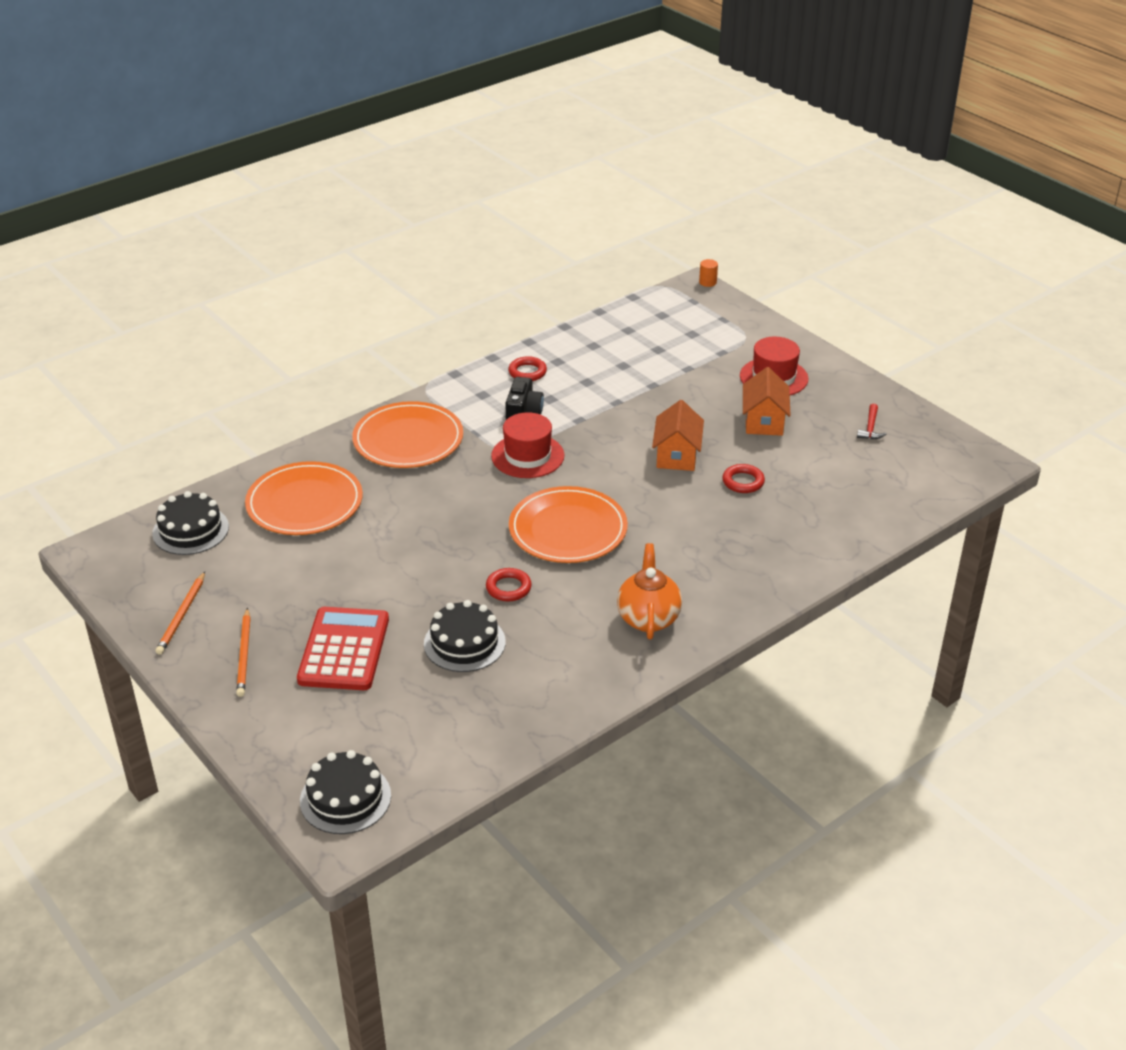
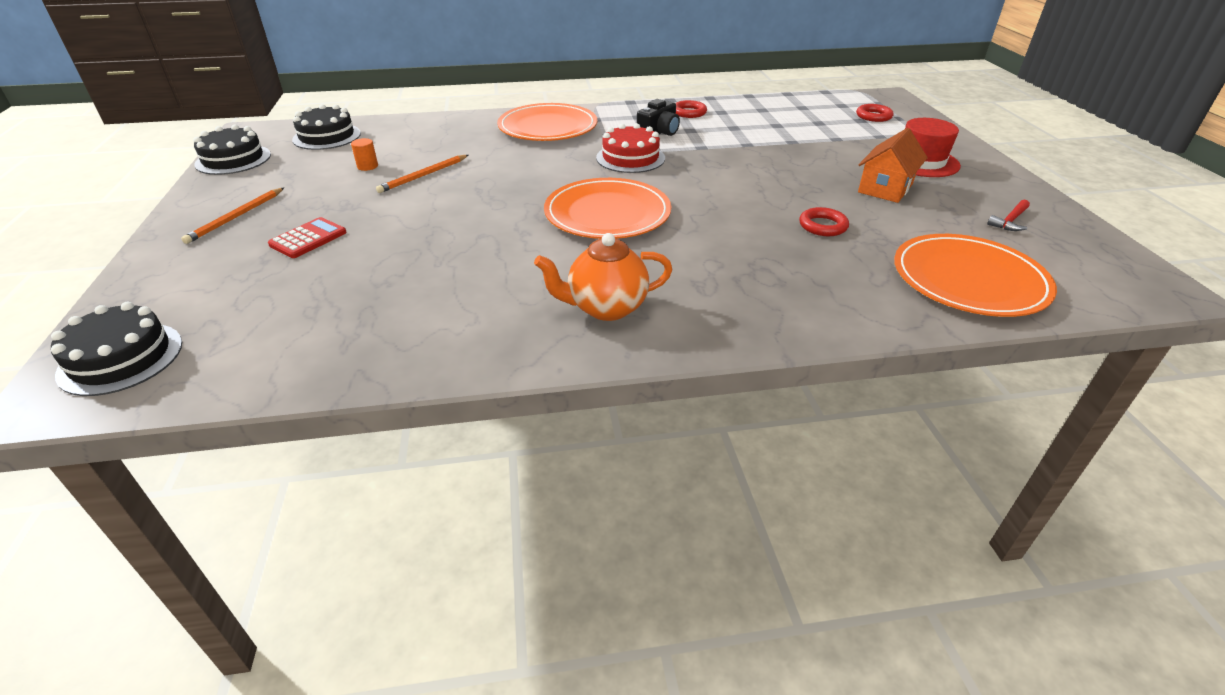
camera: 30 degrees right, 0 degrees up
(182, 615) = (240, 180): orange pencil -> orange pencil (423, 176)
(304, 503) = (423, 142): orange plate -> orange plate (969, 279)
(344, 650) = (308, 239): red calculator -> red calculator, size x0.56
(464, 643) = (408, 267): black cake -> black cake (233, 159)
(508, 588) = (501, 239): red ring -> red ring (873, 116)
(527, 456) = (630, 158): red hat -> red cake
(648, 618) = (606, 308): orange teapot -> orange teapot turned 135 degrees counterclockwise
(677, 455) = (770, 190): orange house -> none
(707, 282) = (902, 96): orange cylinder -> orange cylinder (367, 166)

